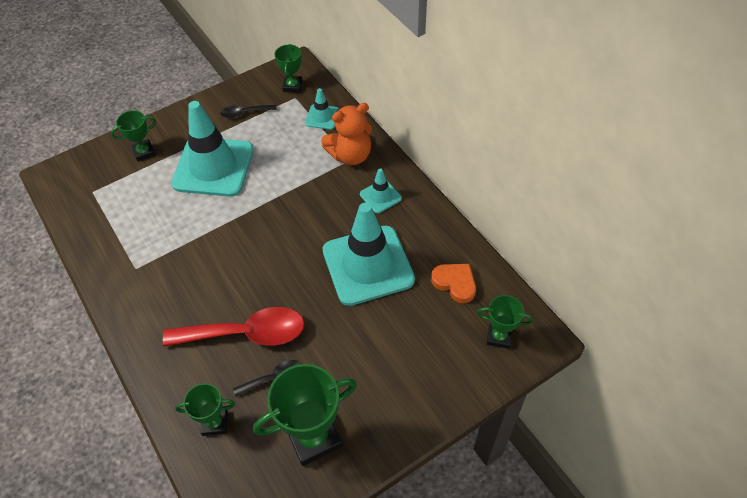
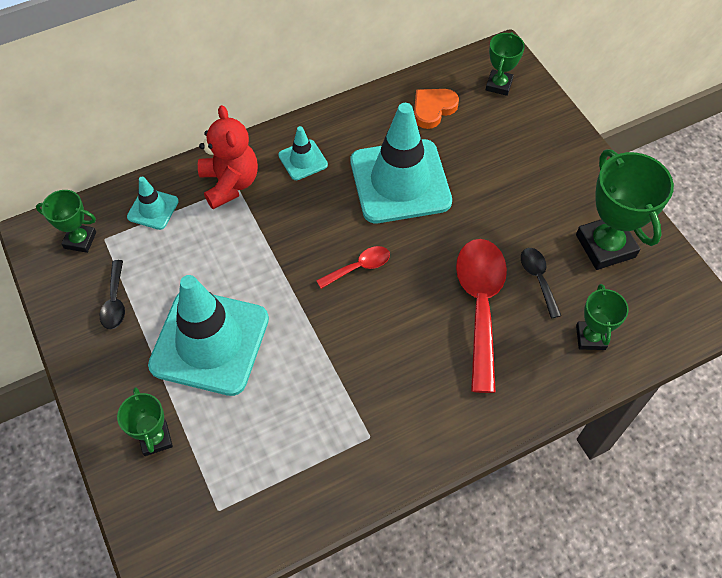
camera: 85 degrees left, 5 degrees up
(279, 245) = (359, 267): none -> red spoon
(350, 155) = (230, 183): orange teddy bear -> red teddy bear

